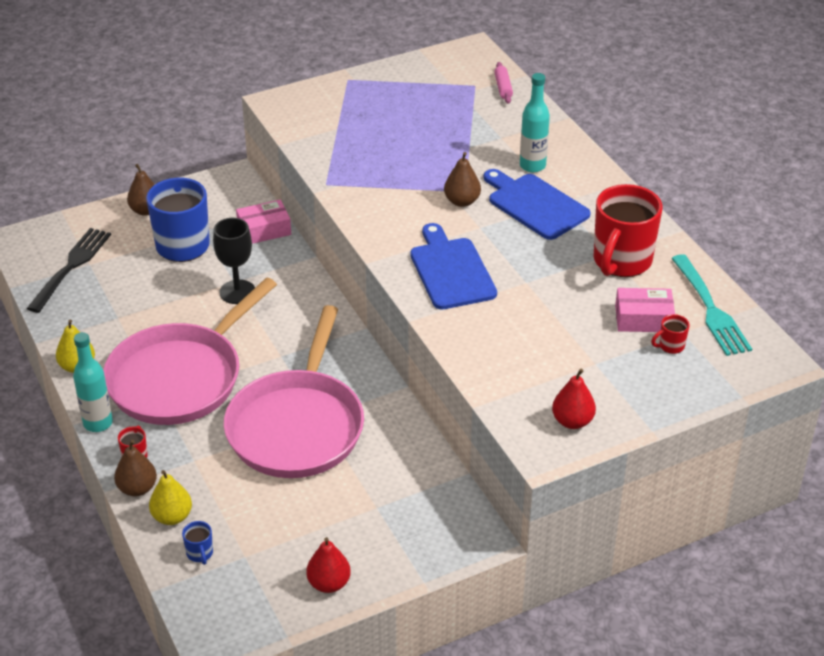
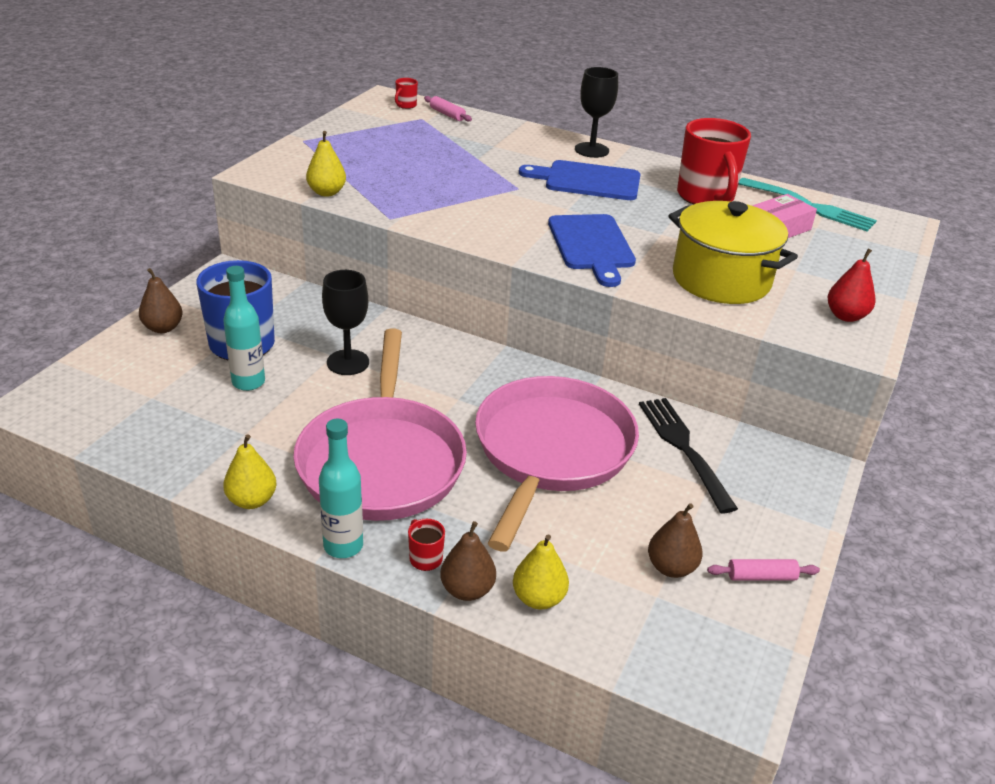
camera: 40 degrees left, 5 degrees down
(71, 267) = (132, 408): black fork -> black fork (684, 449)
(200, 554) = (612, 619): blue mug -> none
(264, 230) = (311, 303): pink box -> none
(297, 426) = (551, 451): pink pan -> pink pan turned 135 degrees counterclockwise
(307, 141) = (326, 192): none -> yellow pear
(329, 583) = (761, 576): red pear -> pink rolling pin
(451, 270) = (592, 246): blue cutting board -> blue cutting board turned 135 degrees counterclockwise
(462, 201) = (527, 196): brown pear -> brown pear (671, 567)
(514, 345) = (721, 280): none -> yellow pot
(532, 166) = (546, 157): turquoise bottle -> turquoise bottle (248, 382)
(585, 172) = (591, 150): none -> black goblet
(670, 346) = (824, 239): red mug -> red mug (406, 105)

